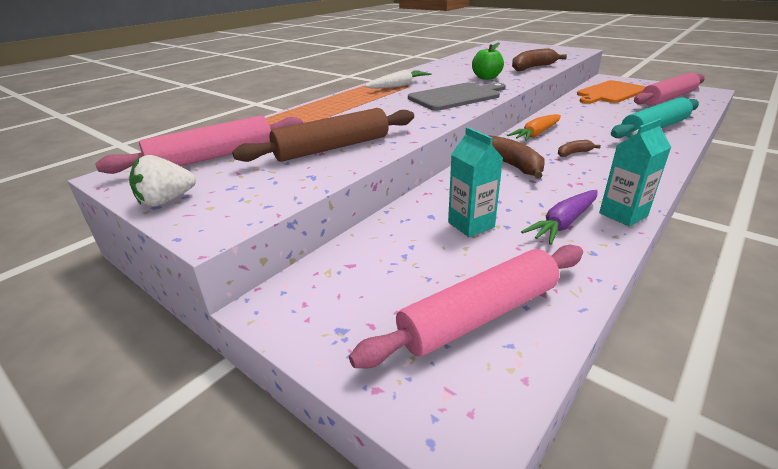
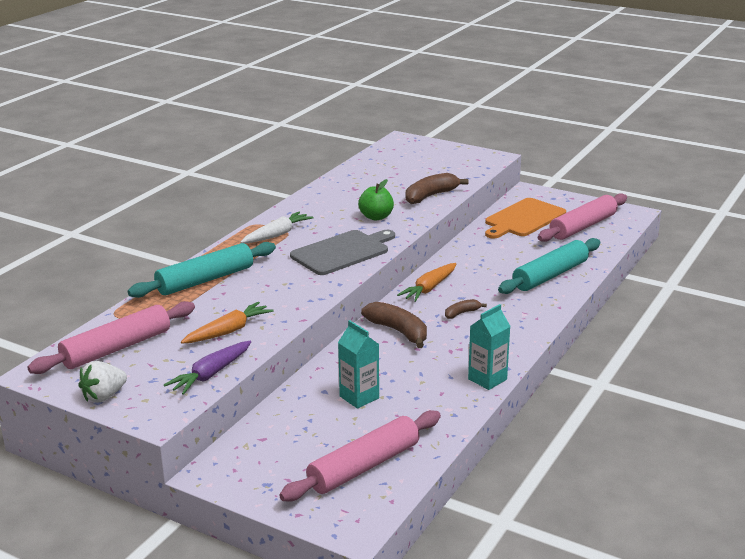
camera: 10 degrees left, 5 degrees down
(326, 111) = (205, 280): none -> turquoise rolling pin
(332, 148) = (228, 331): brown rolling pin -> orange carrot
(563, 223) = (436, 390): purple carrot -> purple carrot (211, 374)

